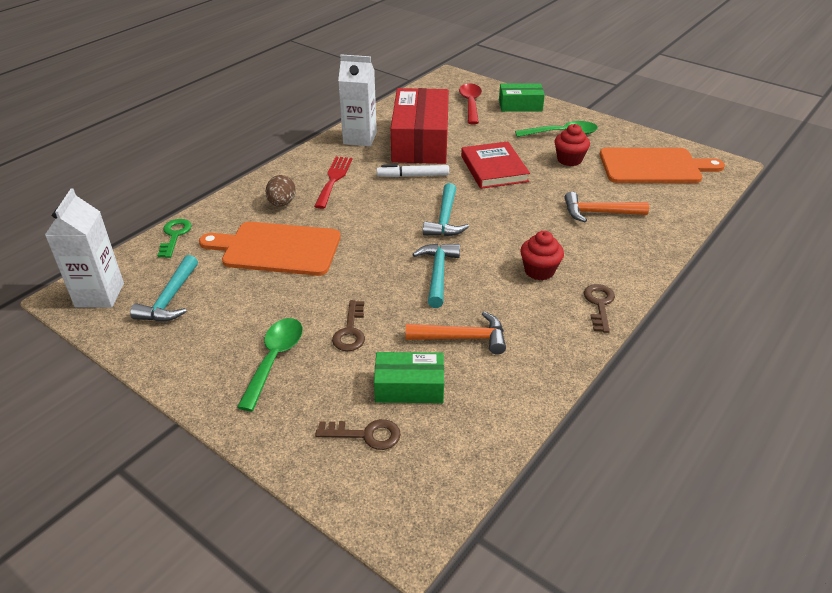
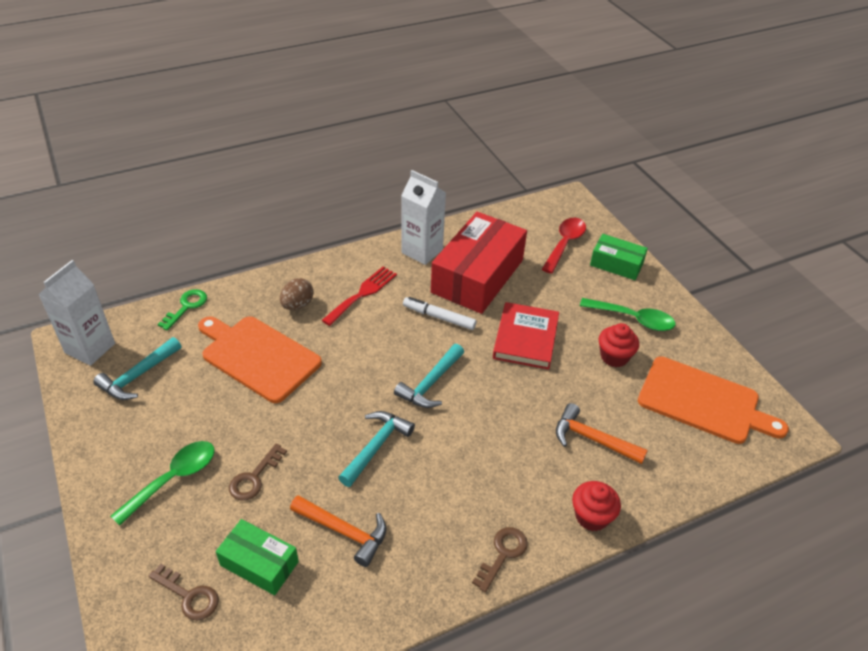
camera: 25 degrees right, 5 degrees up
(539, 271) = (474, 486): red cupcake -> red cupcake (591, 516)

